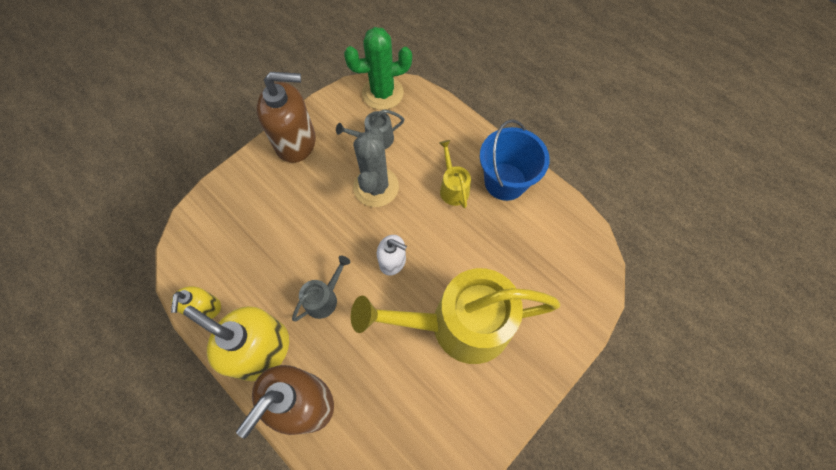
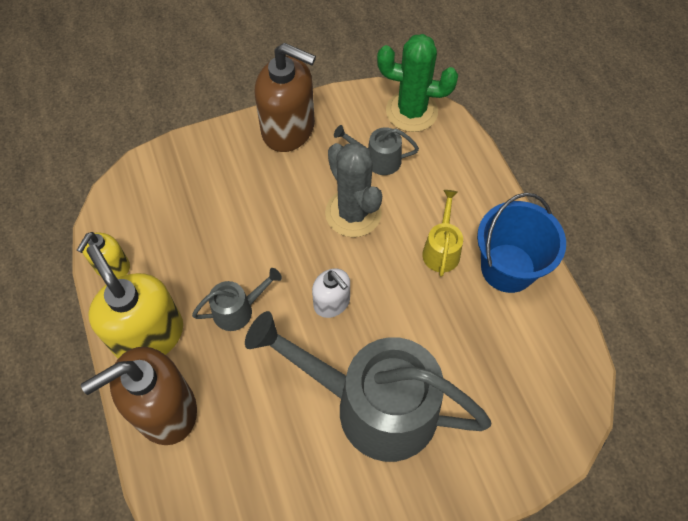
camera: 25 degrees right, 5 degrees down
(376, 187) = (353, 213): grey cactus -> grey cactus turned 60 degrees counterclockwise
(459, 325) = (372, 406): yellow watering can -> grey watering can

